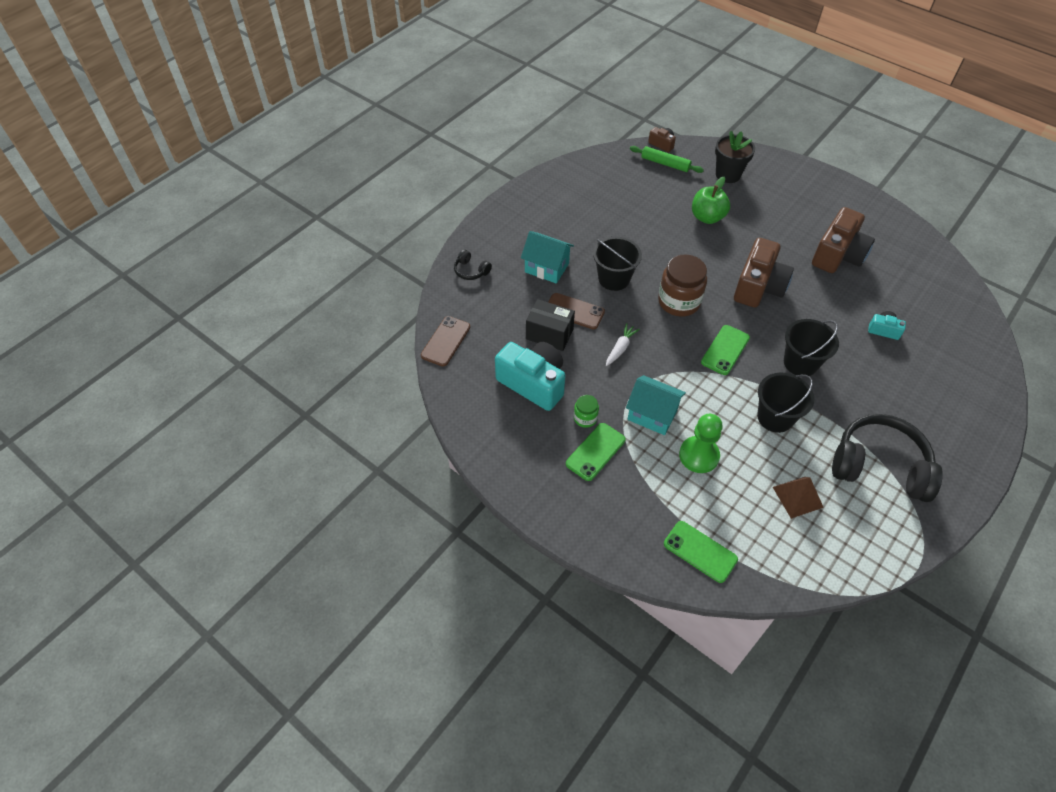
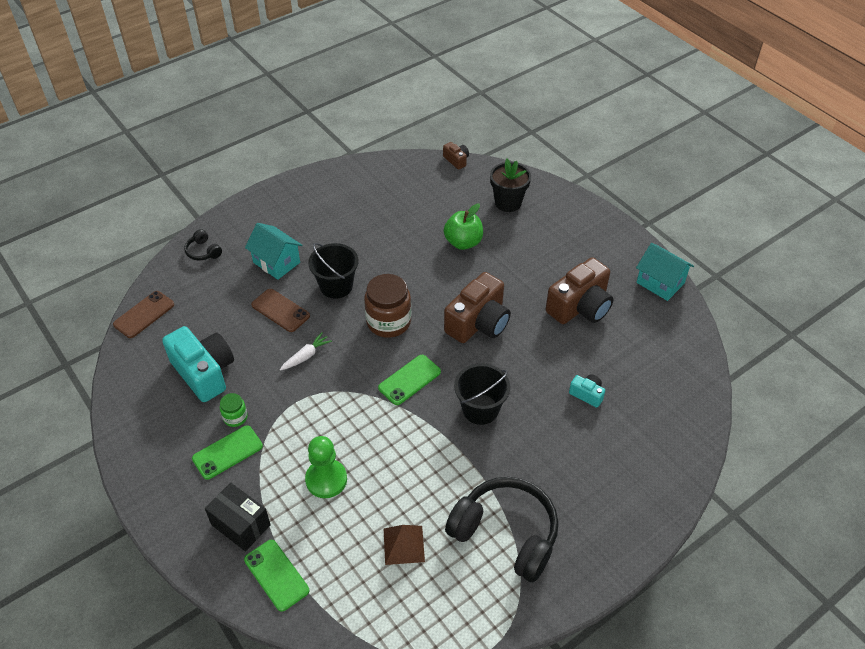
camera: 15 degrees right, 5 degrees down
(549, 334) = (245, 328): black box -> black box (241, 525)
(652, 414) = (302, 428): turquoise house -> turquoise house (660, 283)
(665, 164) = (449, 180): green rolling pin -> none
(775, 417) = (424, 459): black bucket -> none

